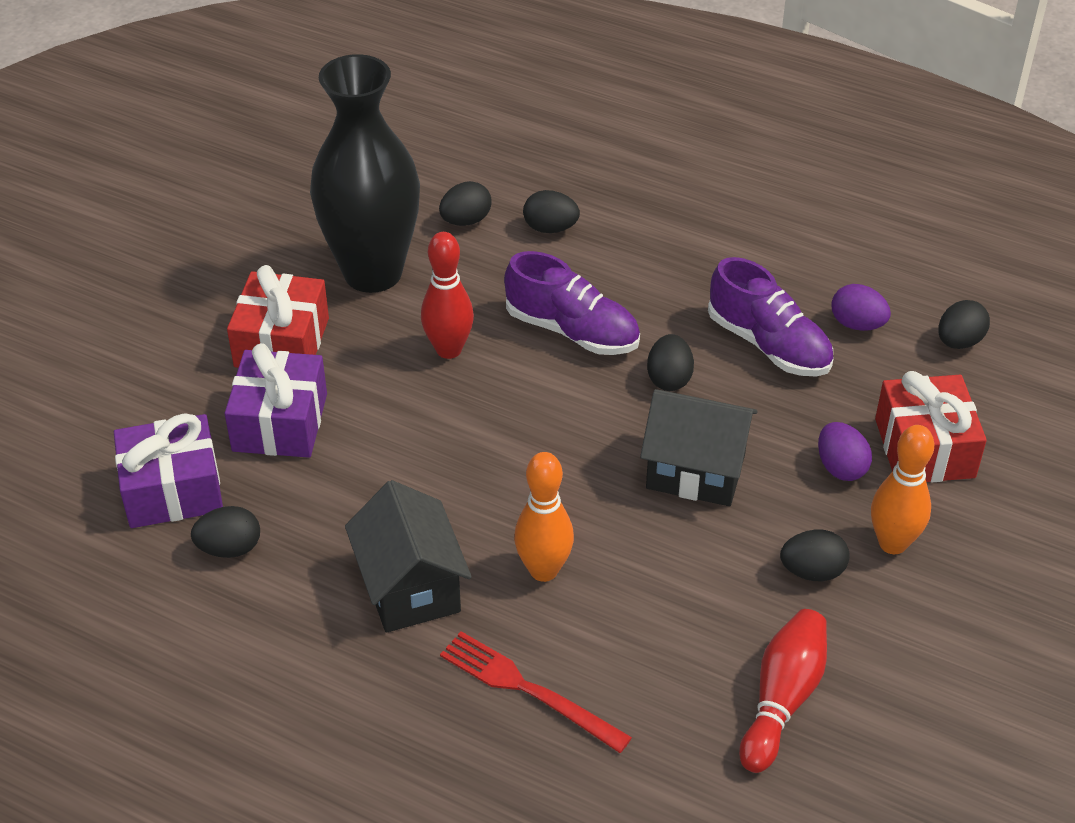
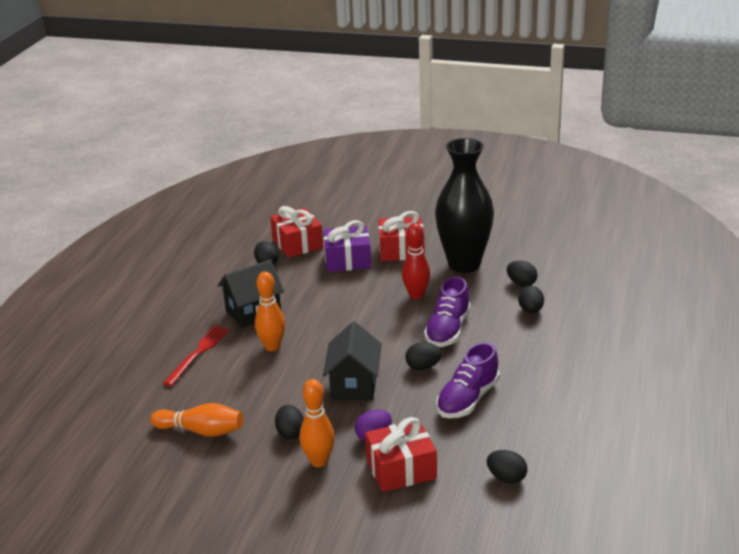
camera: 80 degrees right, 15 degrees down
(173, 490) = (297, 244): purple gift -> red gift
(782, 699) = (201, 431): red bowling pin -> orange bowling pin
(857, 324) = (502, 433): purple egg -> none

